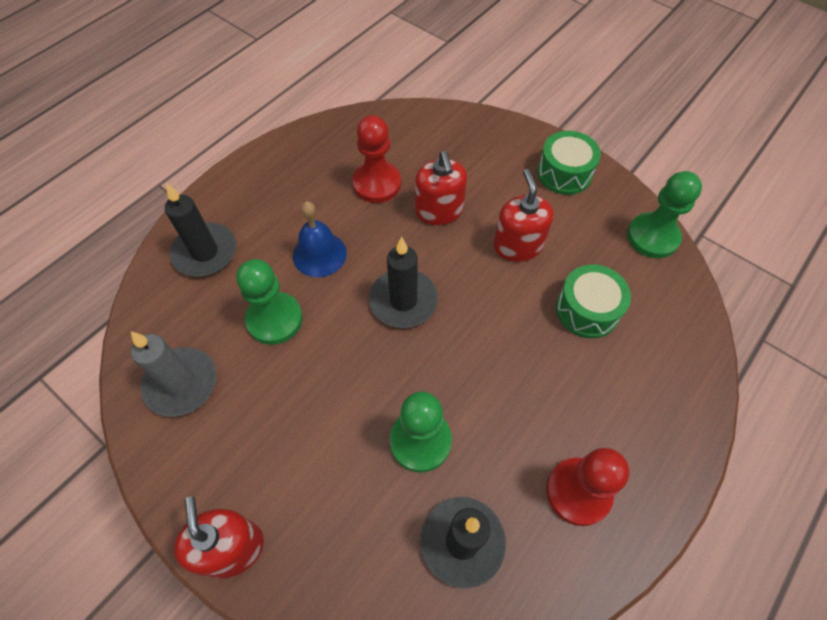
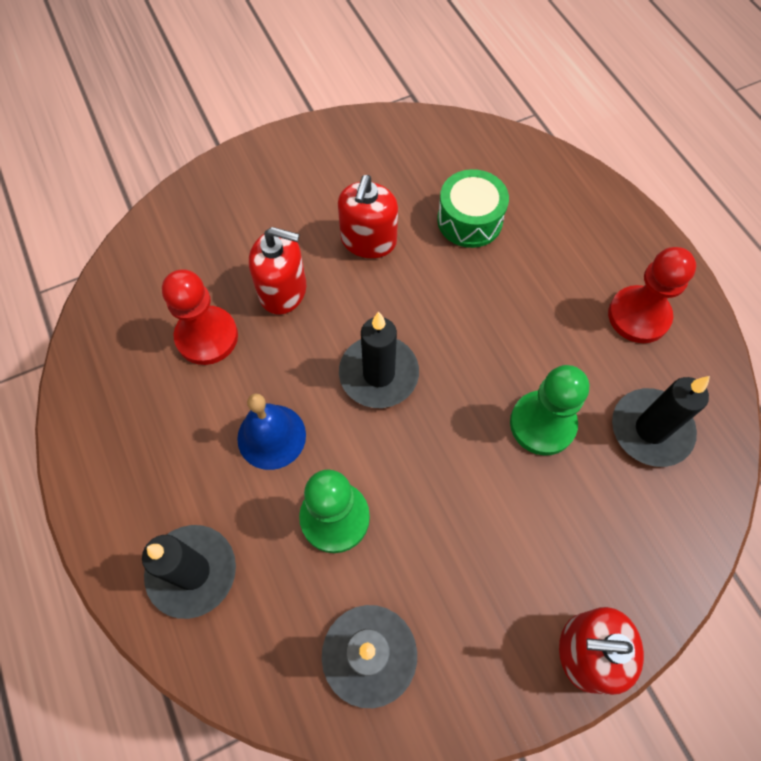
camera: 65 degrees left, 5 degrees up
(517, 246) = (368, 241): red soap dispenser -> red soap dispenser turned 90 degrees counterclockwise
(564, 173) = (304, 158): green drum -> none
(652, 237) = (419, 130): green pawn -> none

